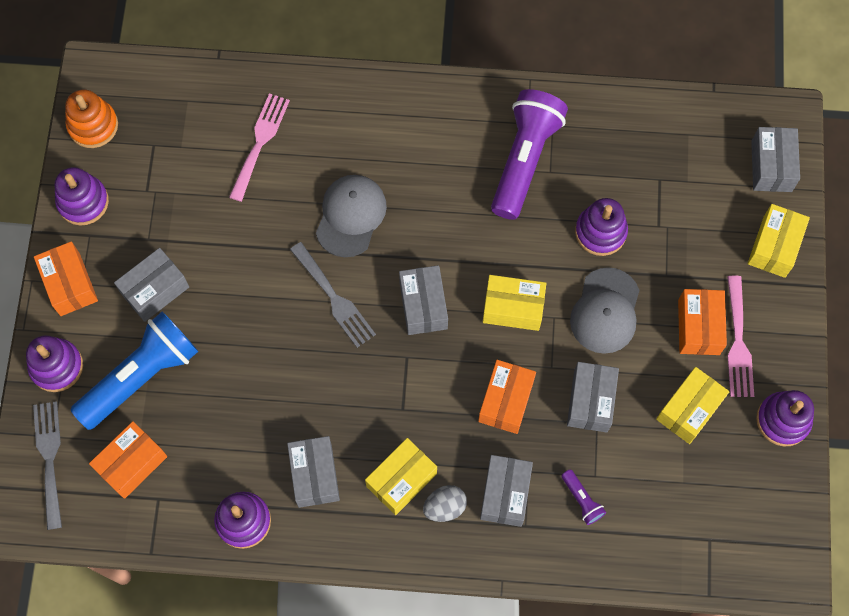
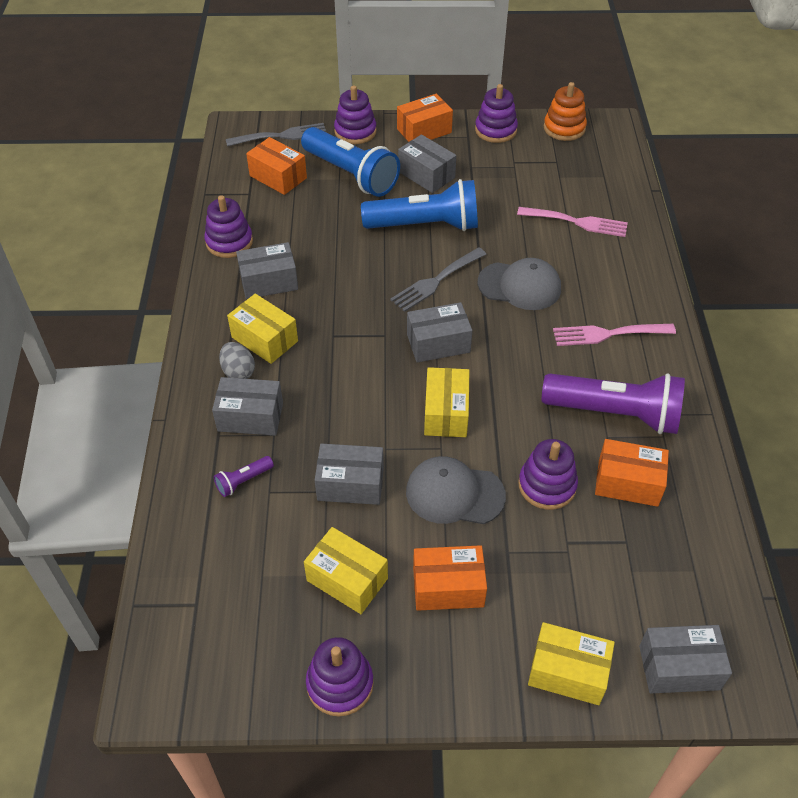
camera: 85 degrees right, 20 degrees down
(243, 300) = (425, 225): none -> blue flashlight
(506, 401) = (346, 412): orange box -> orange box (628, 482)
(738, 342) = (434, 631): pink fork -> pink fork (608, 334)

